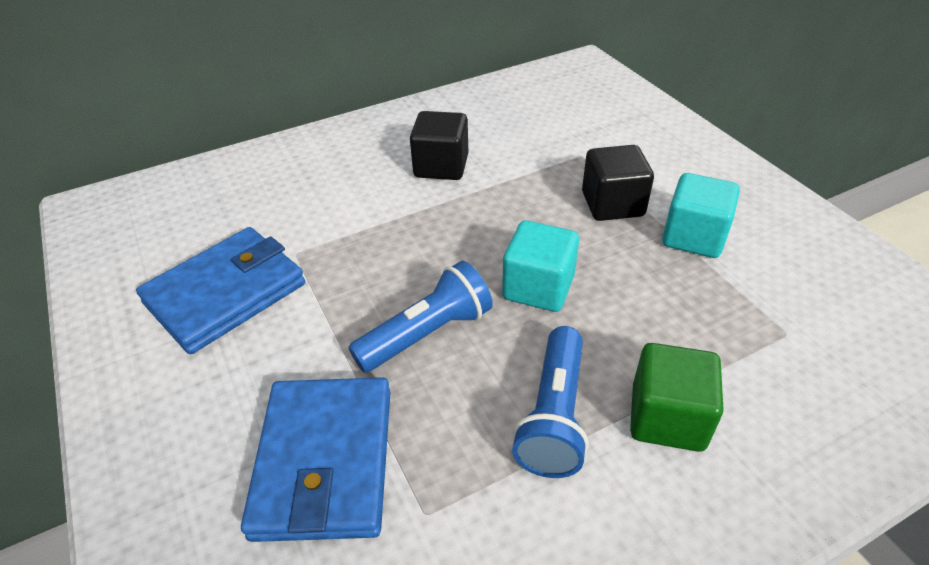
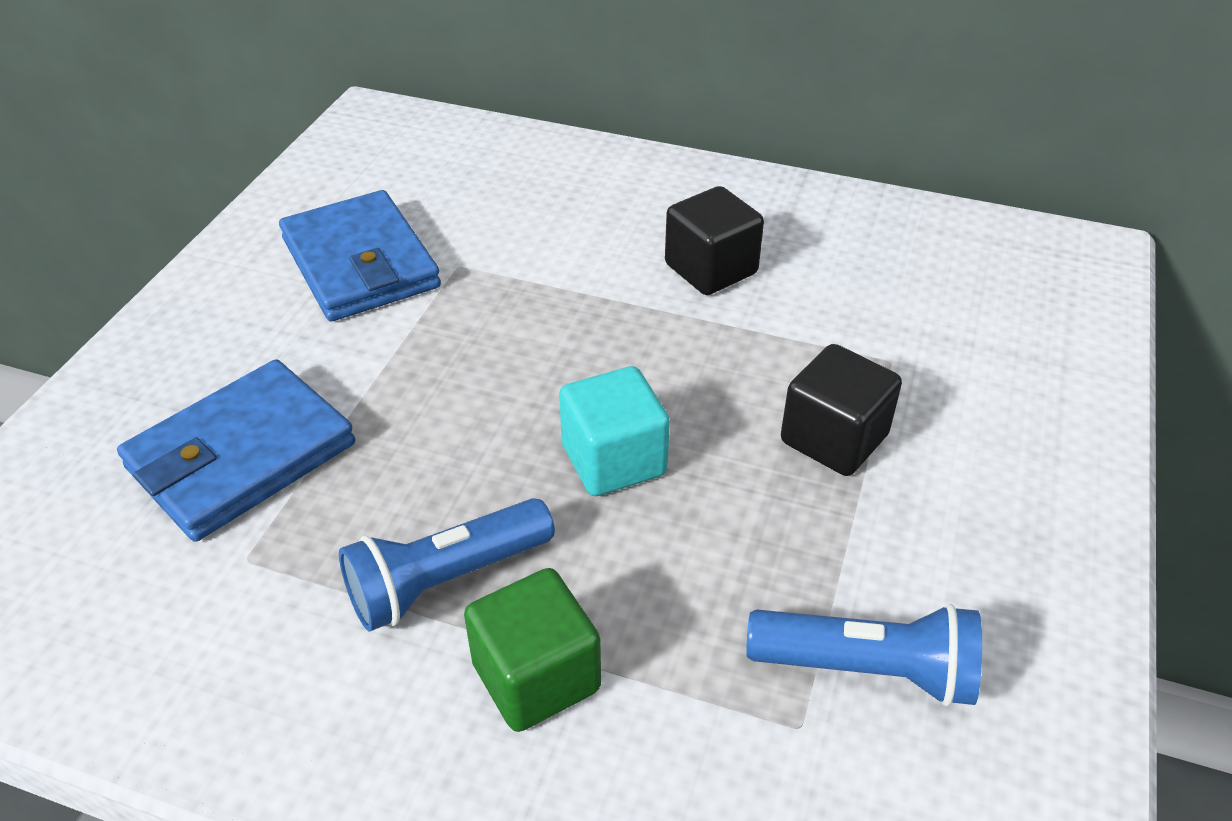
camera: 45 degrees right, 0 degrees up
(225, 293) = (361, 263): blue wallet -> blue wallet turned 60 degrees clockwise
(426, 333) = (454, 420): blue flashlight -> blue flashlight (867, 669)
(693, 237) = (870, 544): turquoise cube -> none

